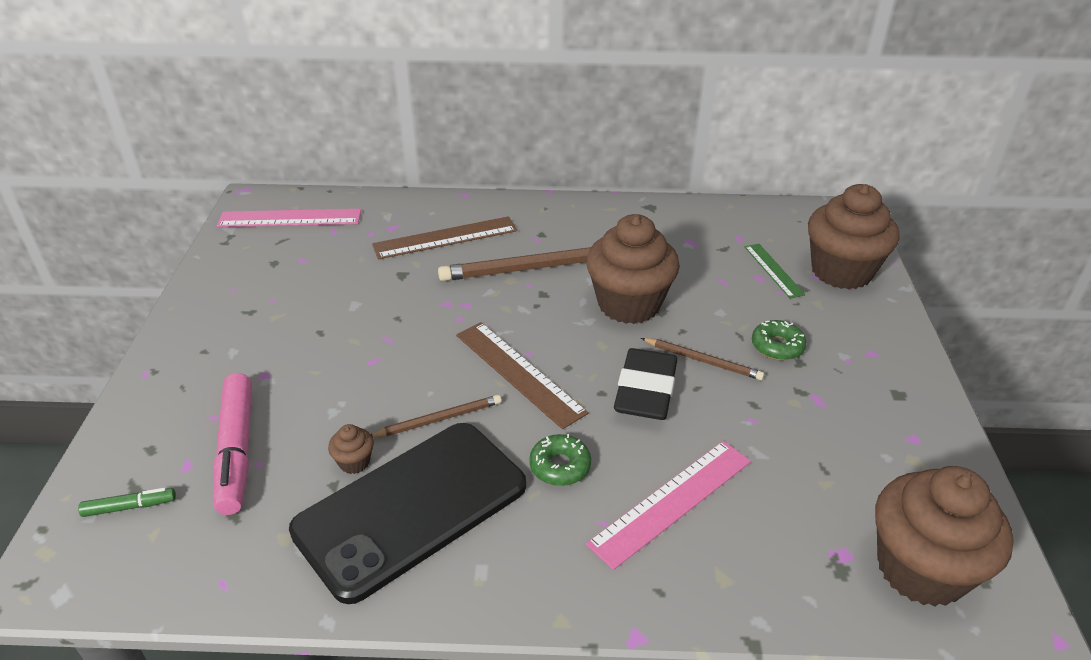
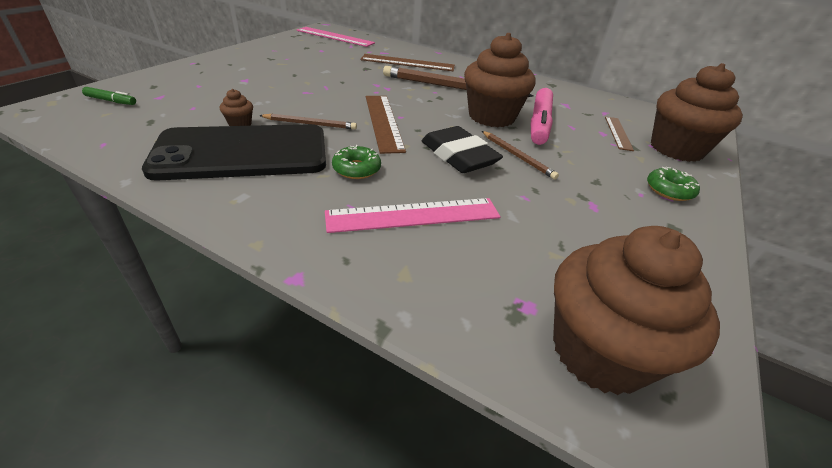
camera: 25 degrees right, 0 degrees up
(236, 450) = (190, 99): pink marker -> pink marker (539, 123)
(645, 390) = (458, 156): black eraser -> black eraser turned 75 degrees counterclockwise
(773, 270) = (618, 133): green ruler -> brown ruler
(777, 346) = (585, 168): green donut -> green donut (669, 190)

